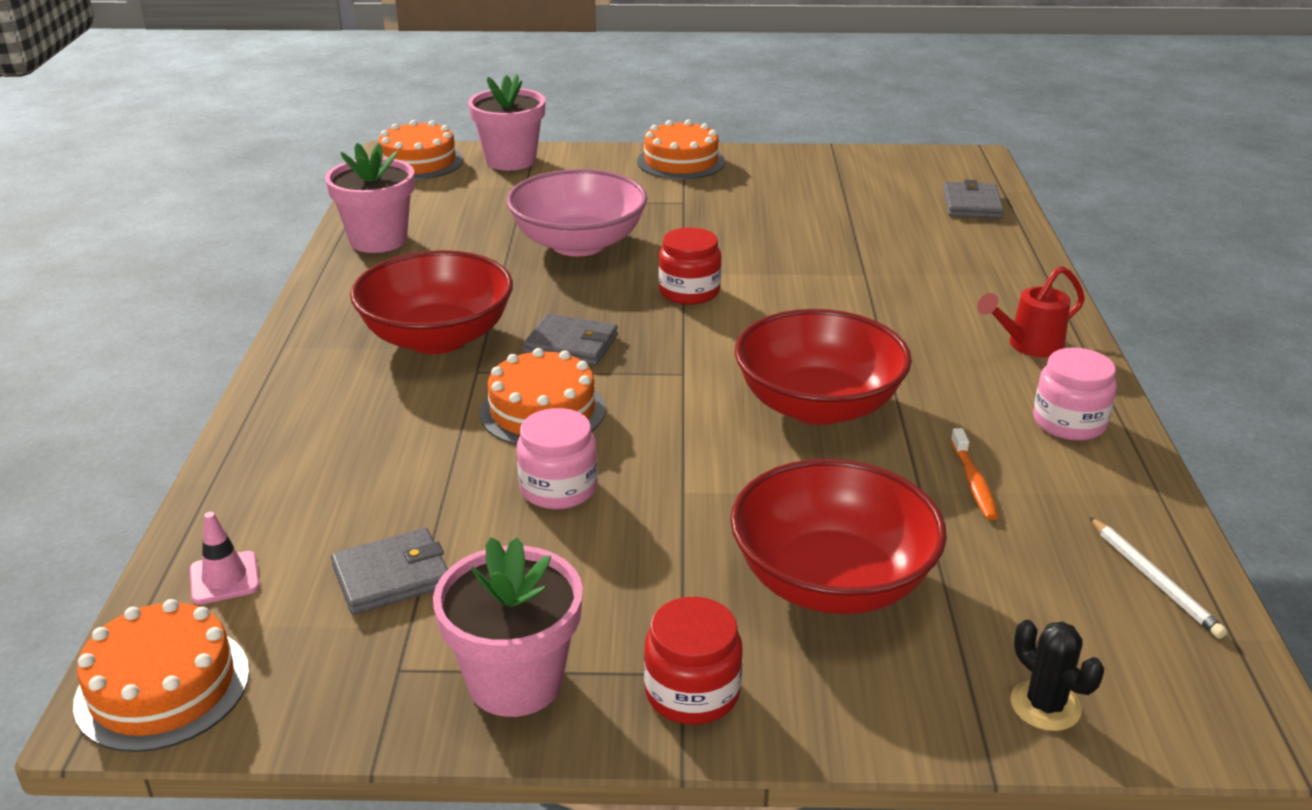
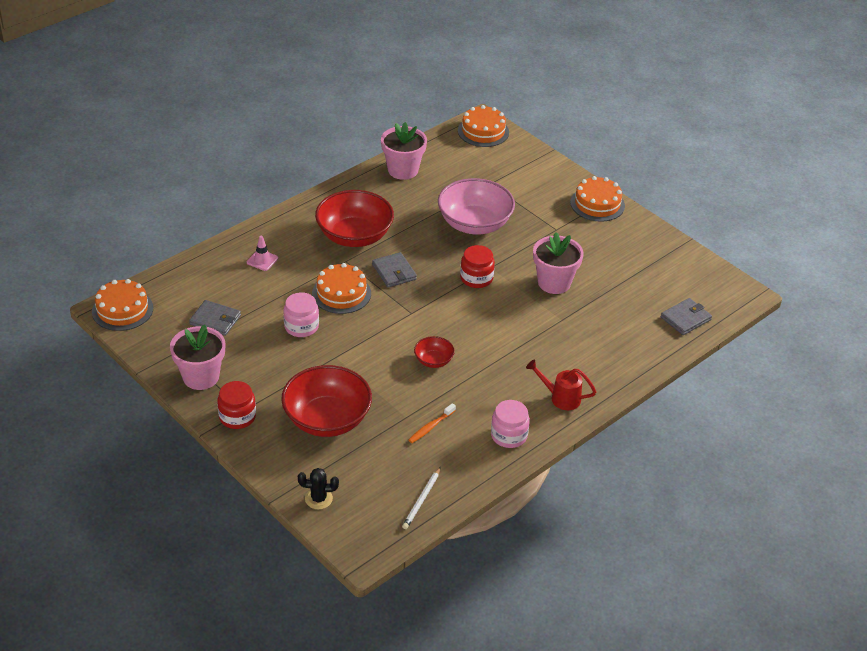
camera: 45 degrees right, 10 degrees up
(224, 578) = (174, 287): pink traffic cone -> pink traffic cone (262, 260)
(510, 160) = (523, 155): pink flower pot -> pink flower pot (554, 283)
(818, 405) = (433, 360): red bowl -> red bowl, size x0.47
(1045, 705) = (318, 499): black cactus -> black cactus turned 75 degrees clockwise

